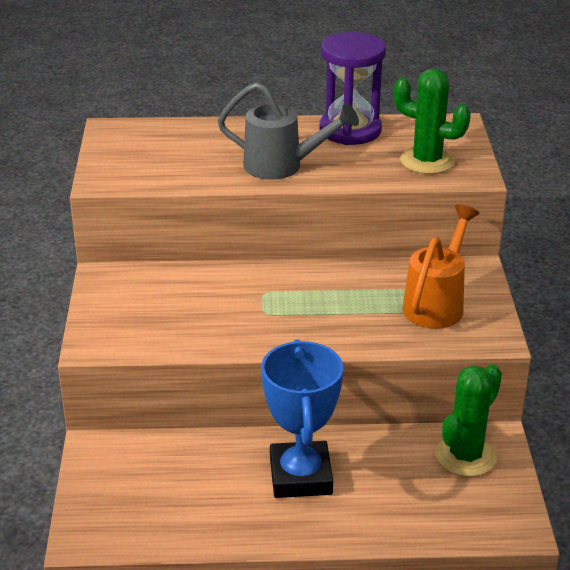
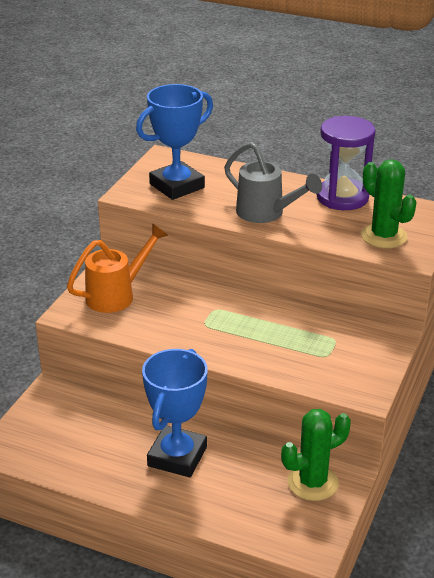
camera: 25 degrees right, 0 degrees up
(154, 159) = (177, 186): none -> blue trophy
(437, 303) = (342, 354): orange watering can -> orange watering can (117, 295)

